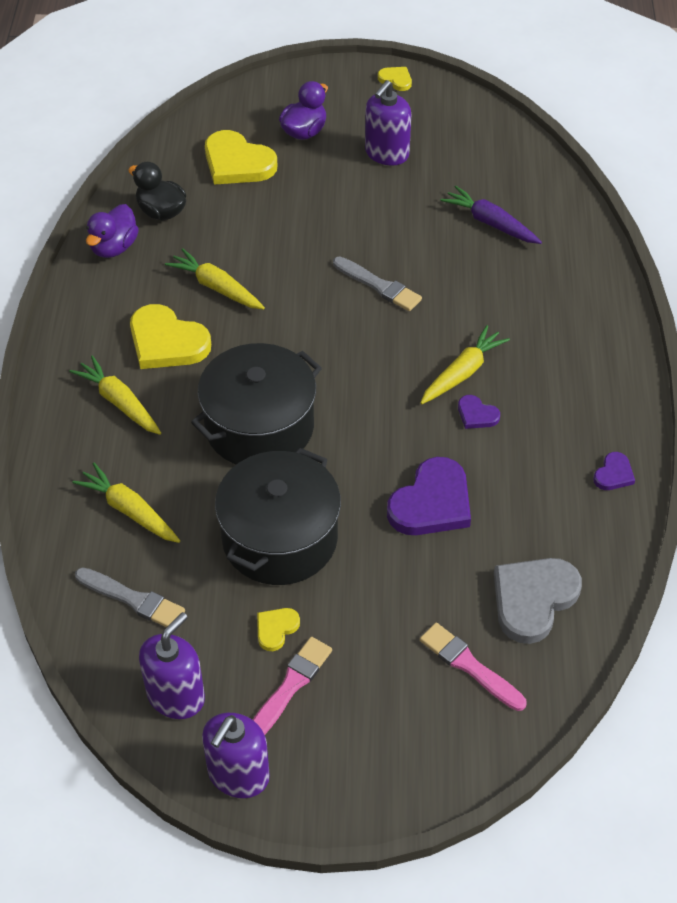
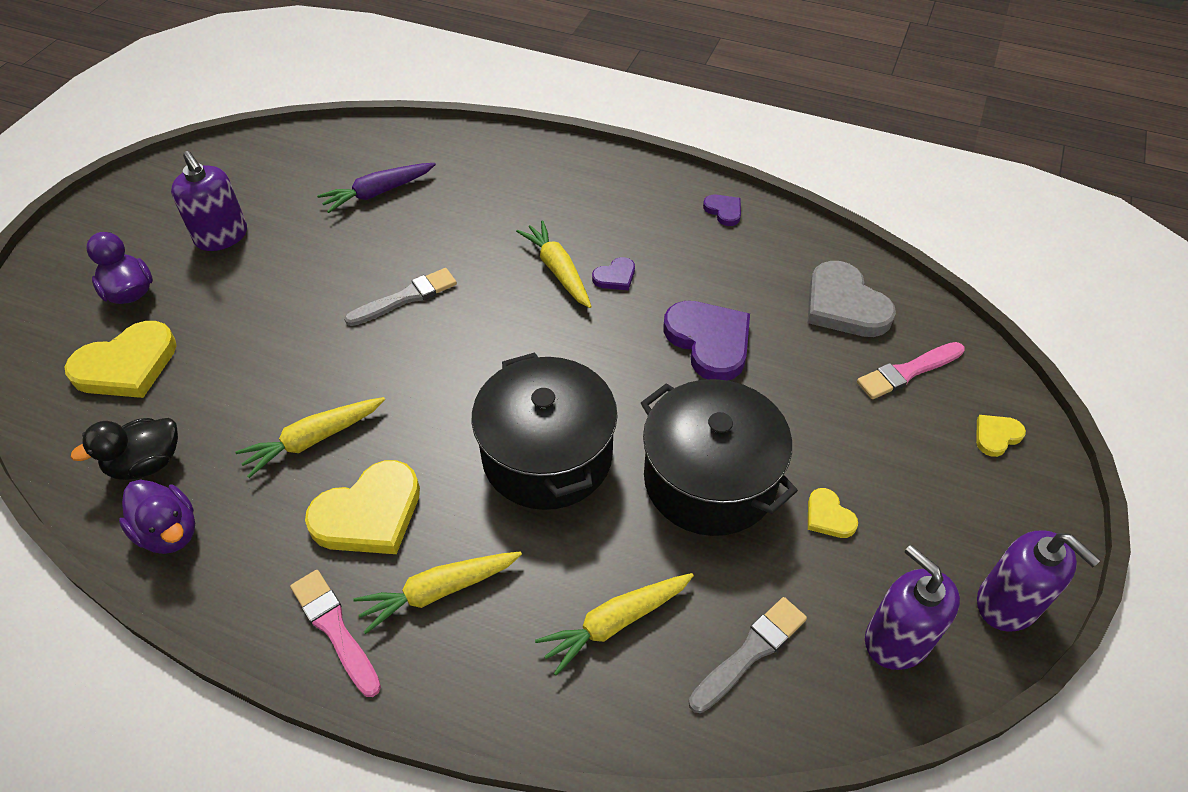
camera: 70 degrees left, 0 degrees up
(290, 686) = (904, 523): pink brush -> pink brush (335, 629)
(396, 80) = (119, 197): yellow heart -> yellow heart (996, 436)

